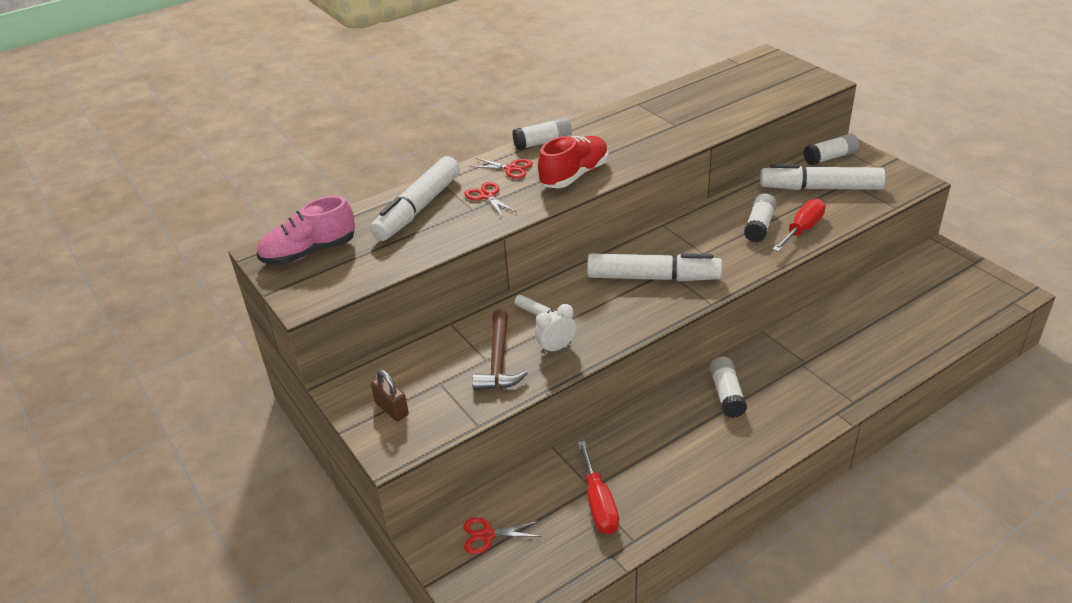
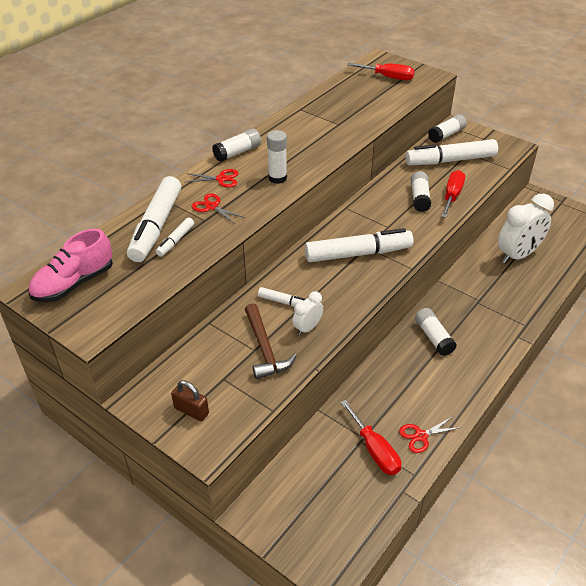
camera: 20 degrees left, 5 degrees up
(431, 226) = (176, 241): none -> white marker
(487, 535) = (297, 498): red scissors -> red scissors (421, 436)
(574, 175) = (277, 178): red shoe -> white glue stick
(764, 78) = (388, 77): none -> red screwdriver
(881, 318) = (517, 255): none -> white clock

